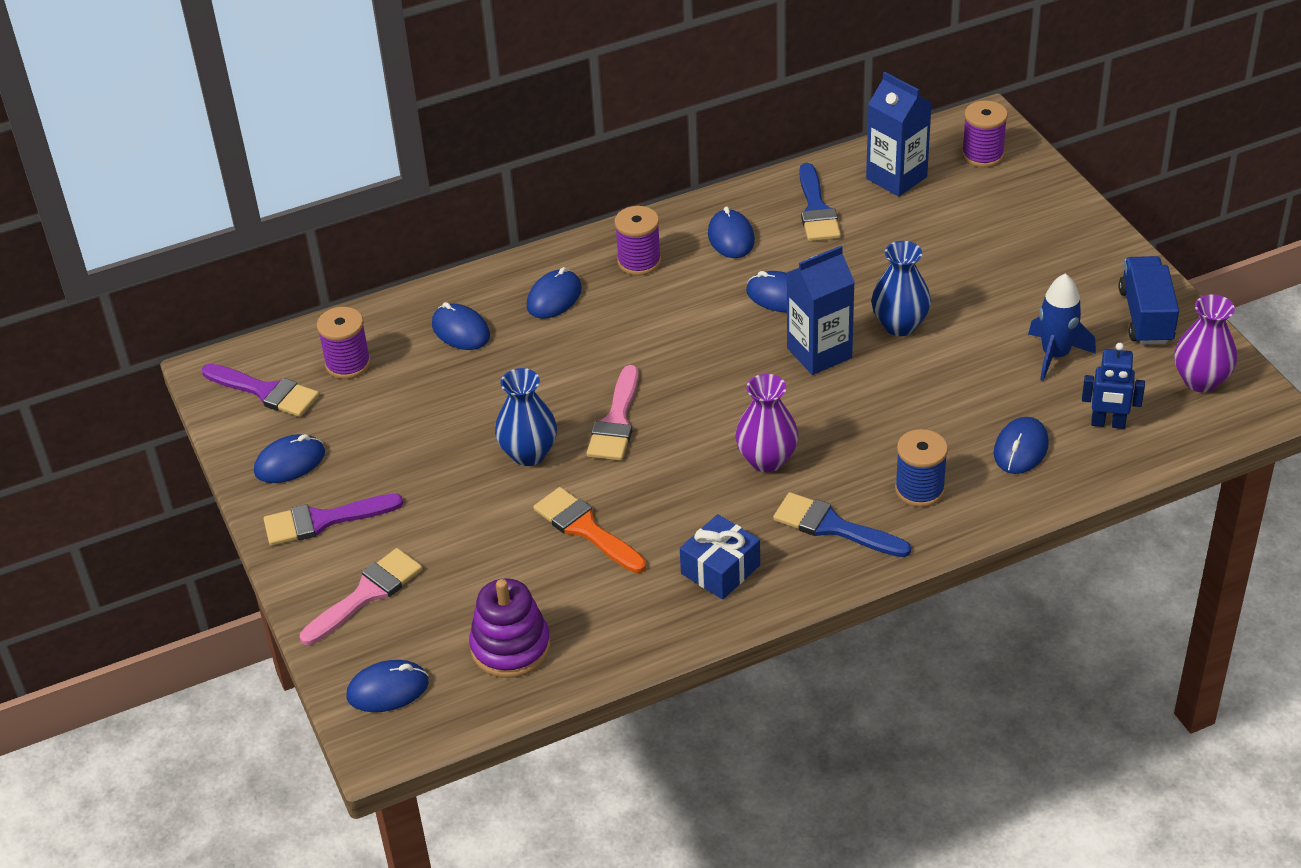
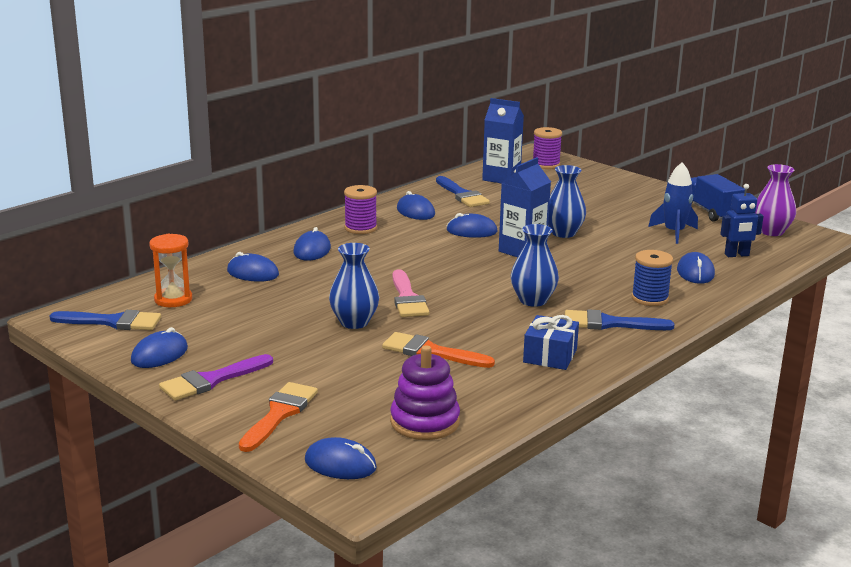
camera: 25 degrees left, 20 degrees down
(266, 392) = (113, 322): purple brush -> blue brush
(348, 364) = (173, 299): purple spool -> orange hourglass
(367, 594) = (279, 414): pink brush -> orange brush
(388, 689) = (340, 464): blue mouse -> blue mouse turned 60 degrees clockwise
(767, 460) = (533, 300): purple vase -> blue vase

